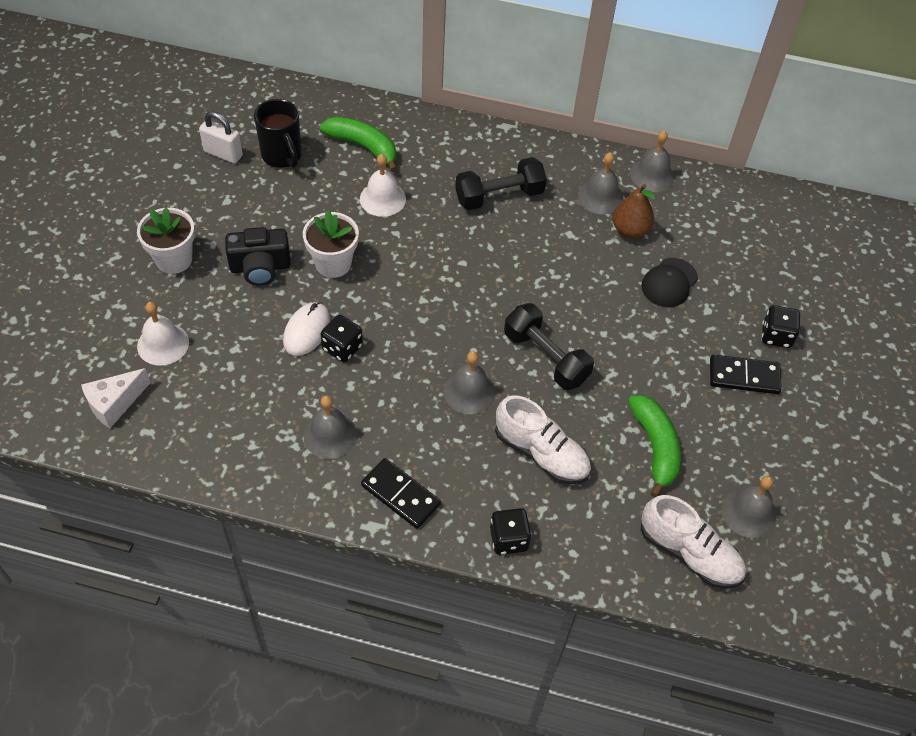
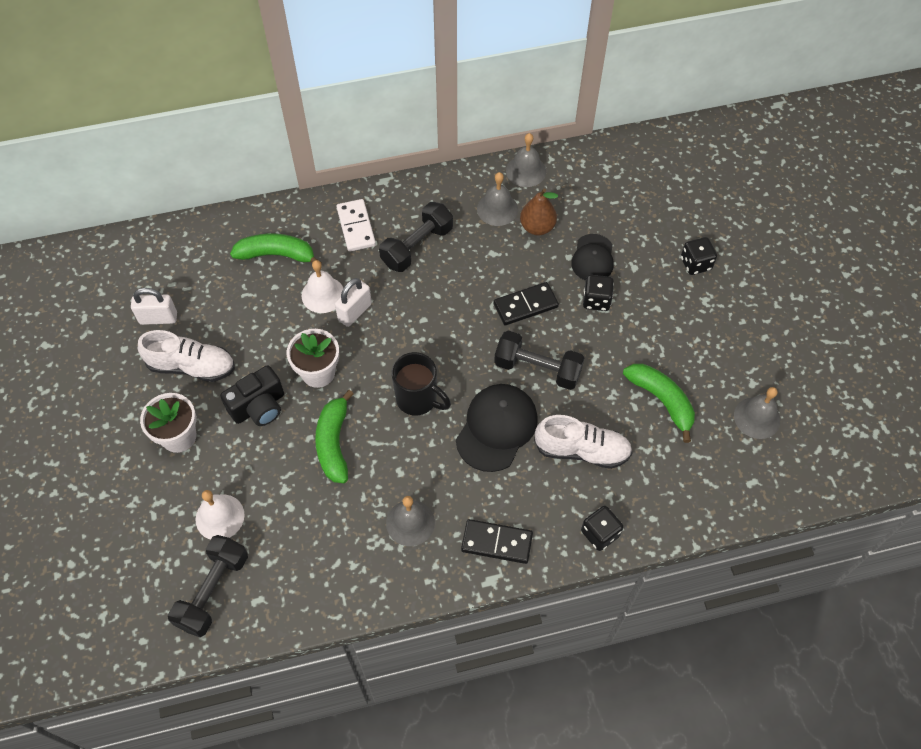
camera: 25 degrees left, 5 degrees up
(114, 403) = (213, 591): white cheese -> black dumbbell
(282, 156) = (212, 296): black mug -> black mug (418, 399)
(307, 331) = (334, 443): white mouse -> green banana
(342, 347) = (372, 443): black dice -> black dice (596, 300)
(402, 227) = (355, 312): none -> white padlock
(452, 154) = (356, 227): none -> white domino
(469, 392) = (496, 428): grey bell -> black cap
(689, 553) = (734, 472): white shoe -> white shoe (192, 366)
(744, 377) = (692, 309): black domino -> black domino (525, 305)

